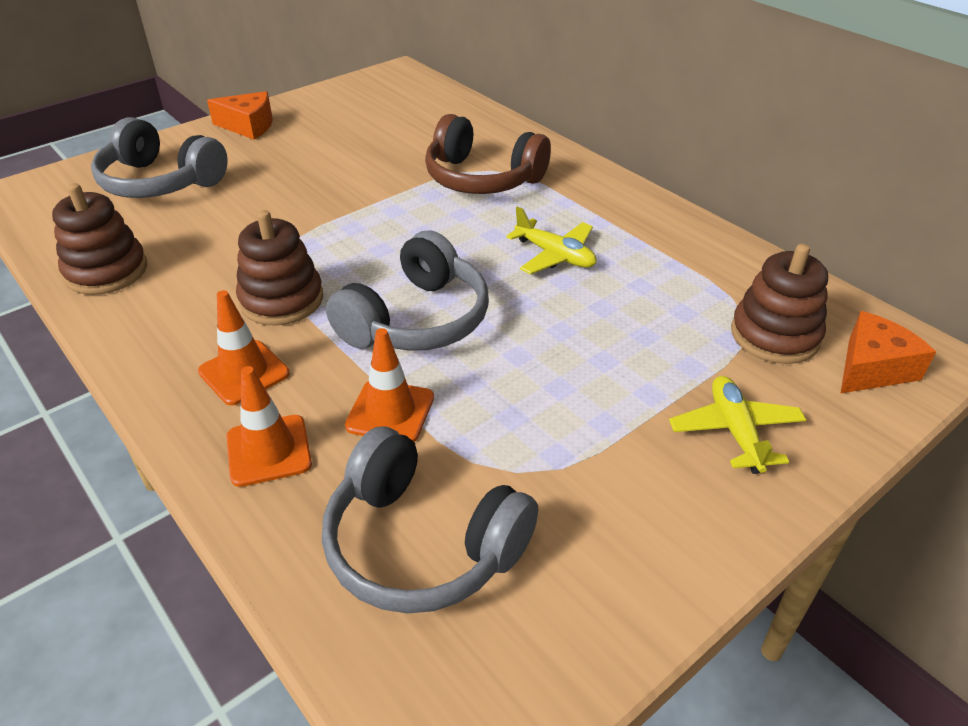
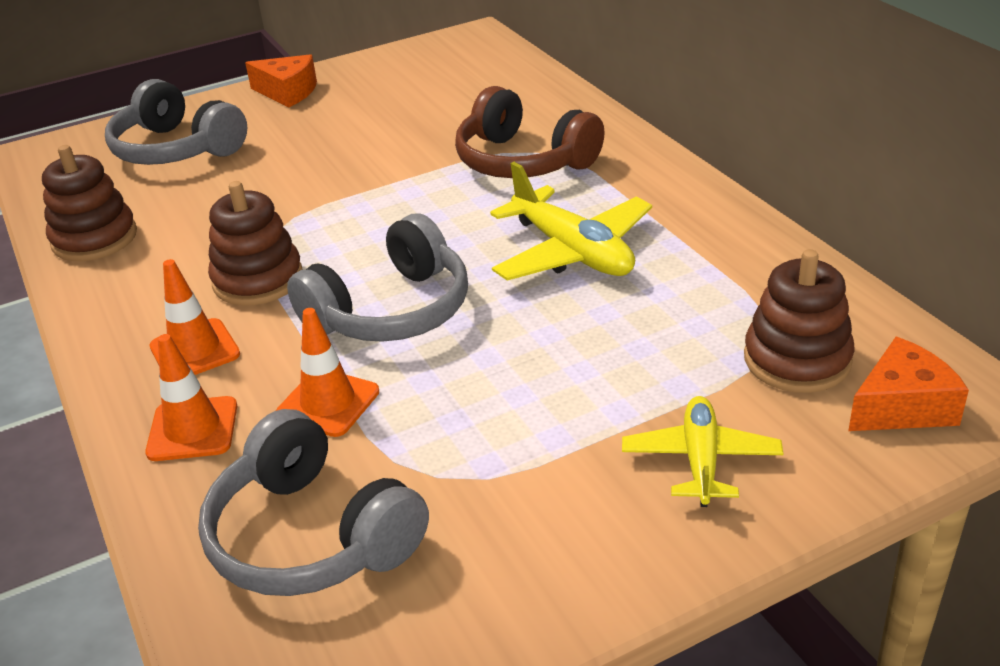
camera: 15 degrees right, 5 degrees down
(555, 255) = (572, 252): yellow plane -> yellow plane, size x1.54

